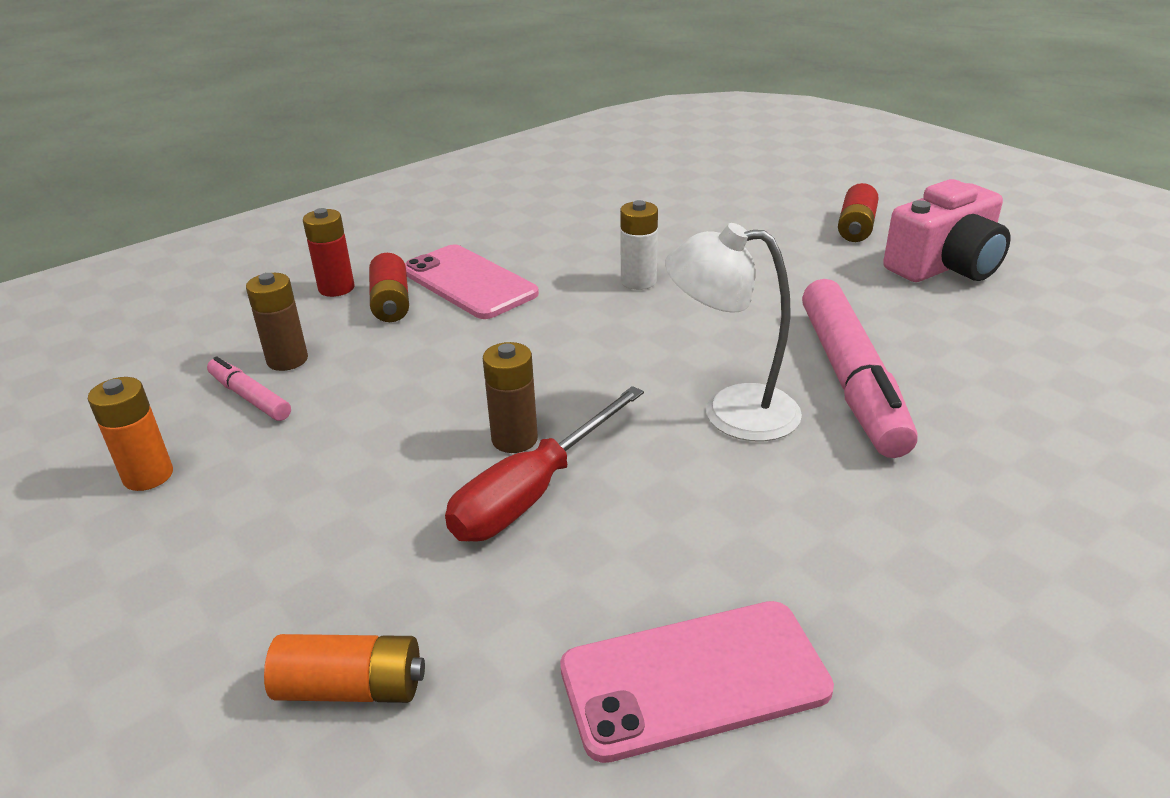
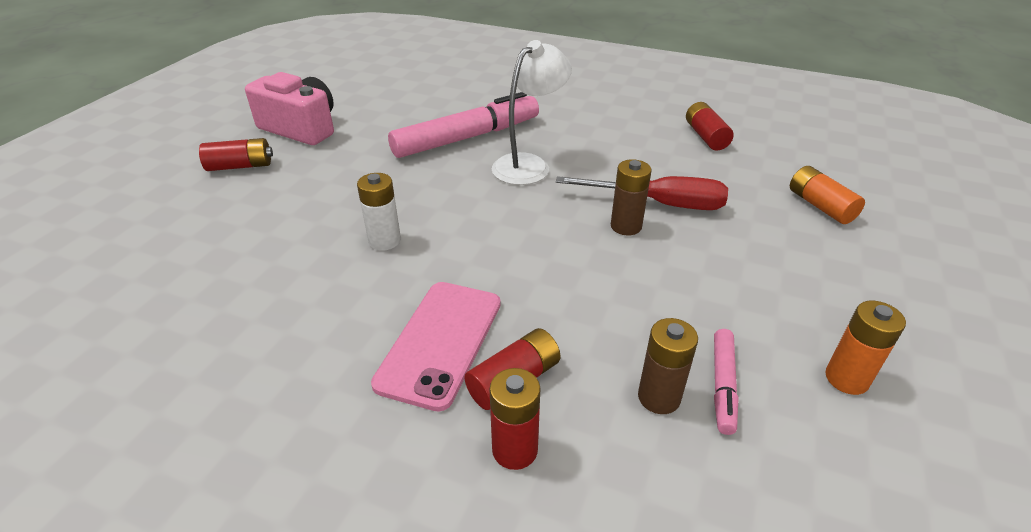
camera: 120 degrees left, 5 degrees up
(694, 678) = (706, 136): pink phone -> red battery
(731, 411) = (529, 164): white lamp -> white lamp turned 120 degrees counterclockwise

